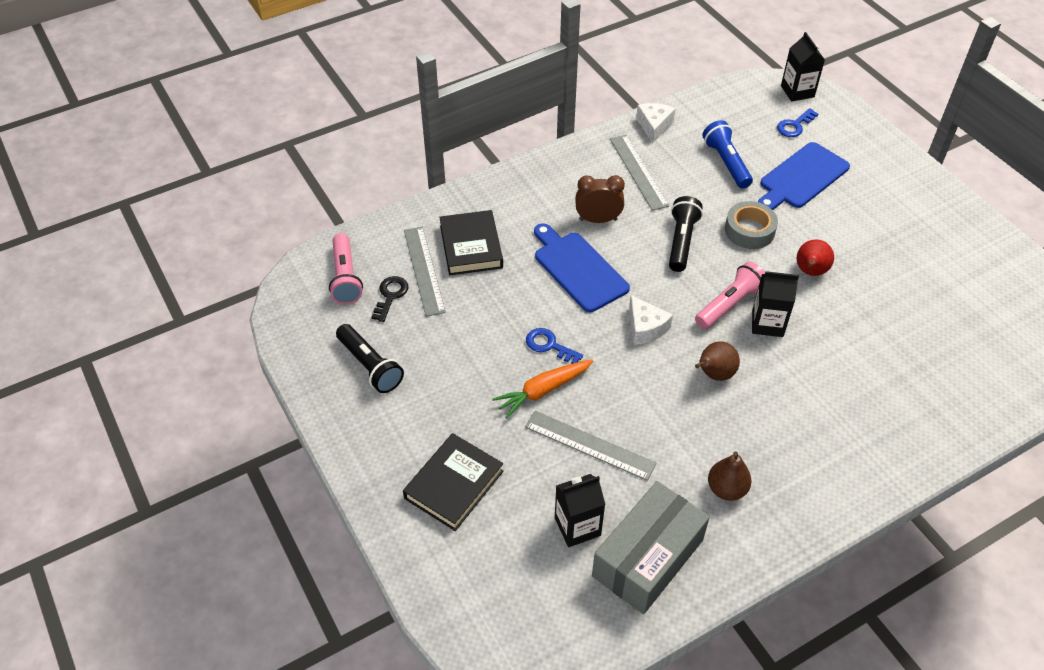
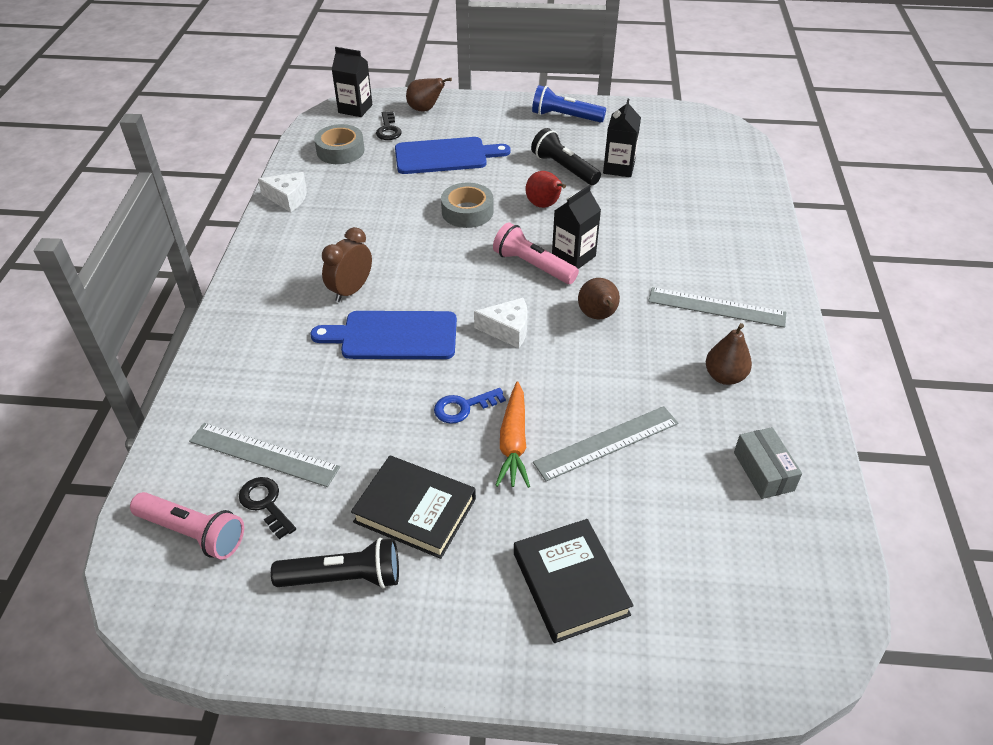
camera: 55 degrees left, 5 degrees down
(471, 246) = (277, 398): black book -> black book (415, 510)
(577, 526) = (694, 505): black carton -> black carton (619, 168)
(638, 172) = (327, 235): grey ruler -> grey ruler (716, 307)
(648, 558) = (763, 471): grey box -> grey box, size x0.52
(654, 126) = (288, 198): white cheese -> white cheese turned 150 degrees clockwise
(681, 241) = (435, 255): black flashlight -> black flashlight (564, 168)
(726, 163) = (381, 183): blue flashlight -> blue flashlight (565, 117)
(729, 304) = (532, 266): pink flashlight -> pink flashlight turned 45 degrees counterclockwise
(737, 117) = (340, 151): none -> grey tape
(794, 126) = (388, 129): blue key -> black key
(801, 178) = (445, 156): blue cutting board -> blue cutting board turned 90 degrees counterclockwise
(847, 130) = (425, 109): none -> brown pear

